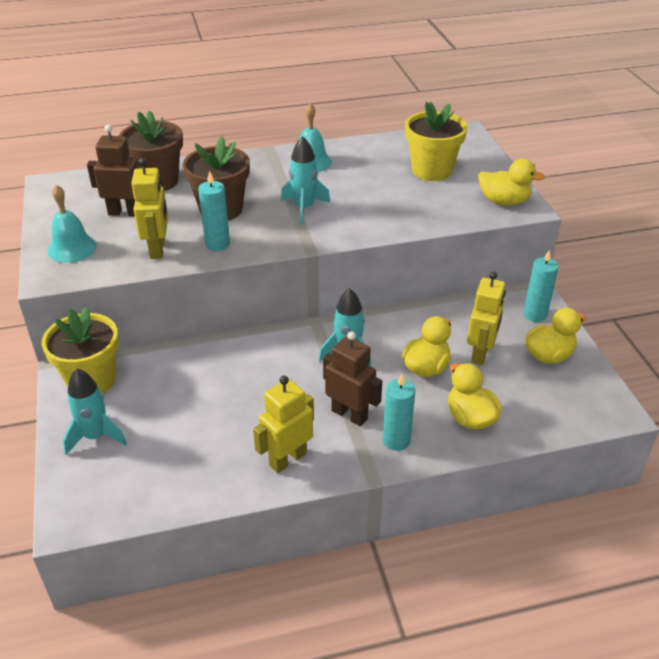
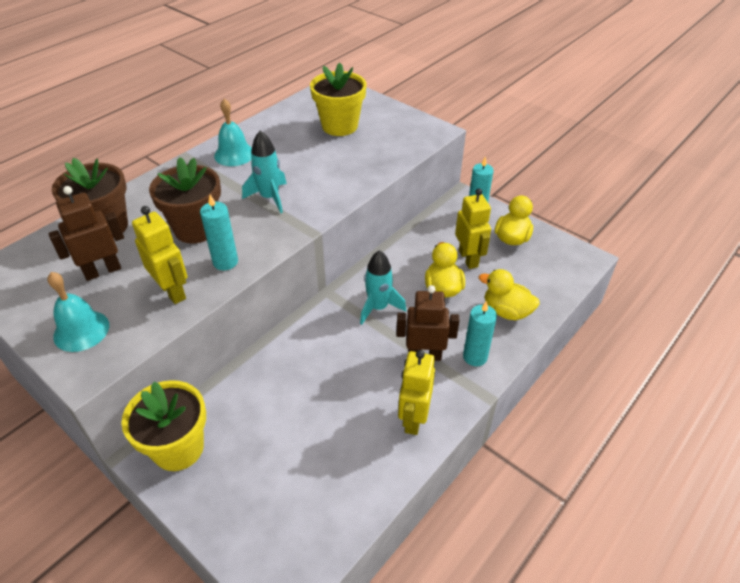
camera: 35 degrees left, 5 degrees up
(96, 436) = (233, 497): turquoise rocket -> none
(504, 201) = (416, 131): yellow duck -> none

